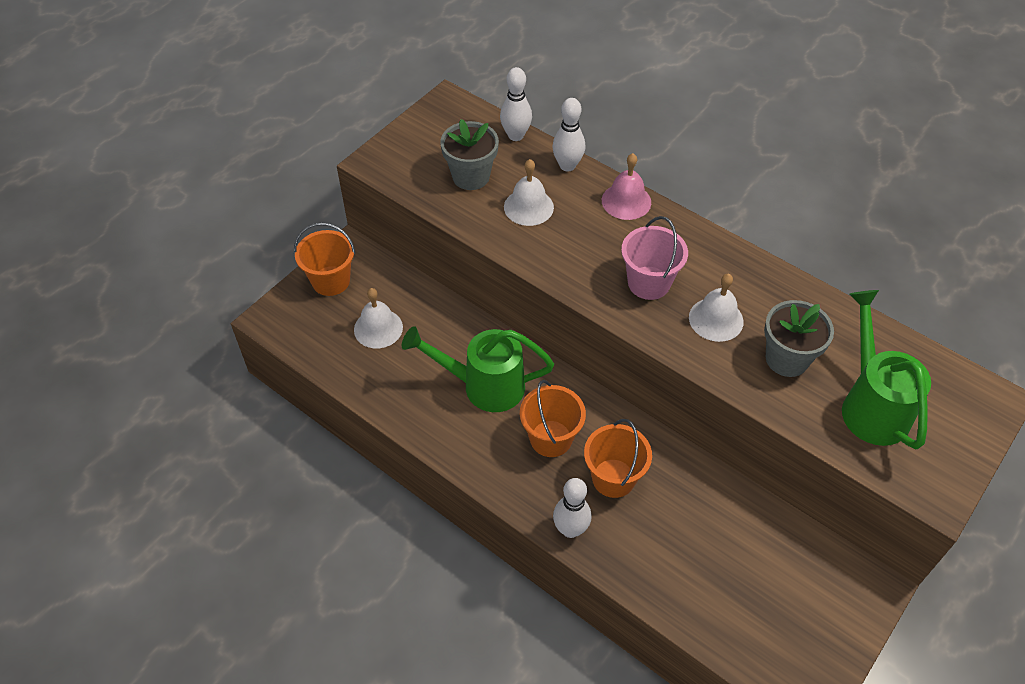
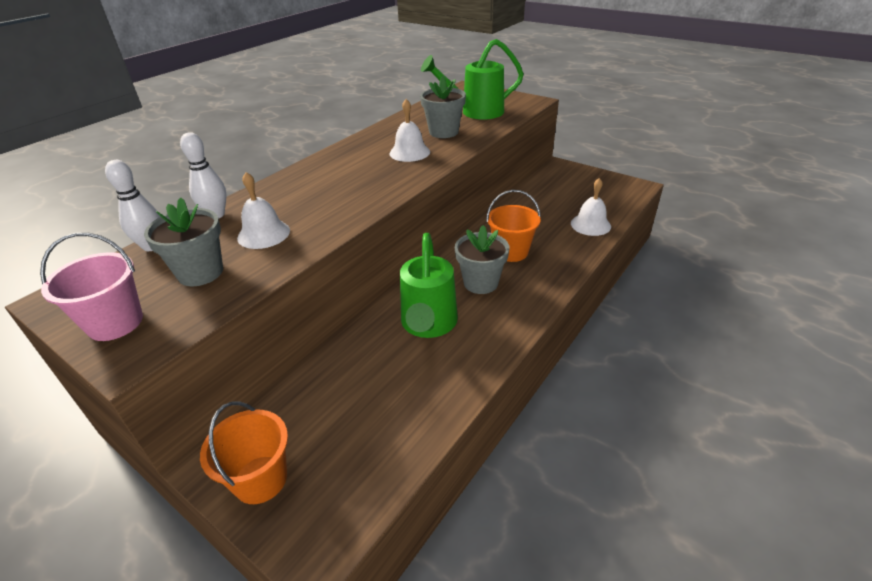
camera: 90 degrees left, 15 degrees down
(378, 328) = (348, 416): white bell -> white bell (590, 224)
(550, 438) = (480, 283): orange bucket -> grey flower pot
(570, 529) = (561, 270): white bowling pin -> none
(626, 201) = (276, 186): pink bell -> none
(649, 283) = (371, 176): pink bucket -> pink bucket (115, 323)

